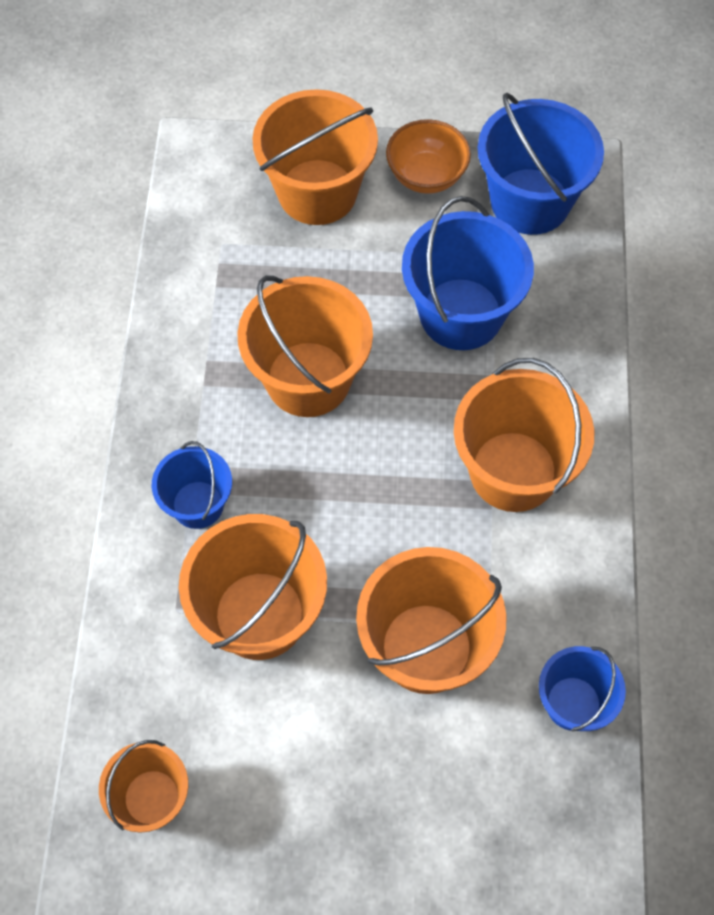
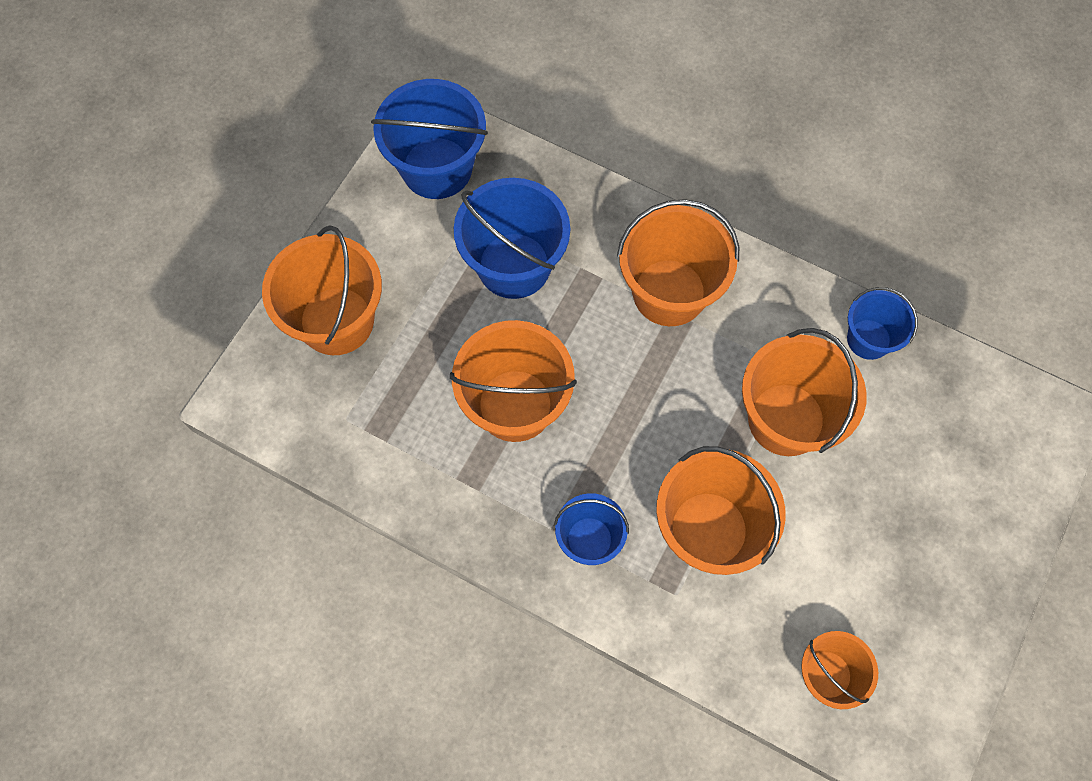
camera: 65 degrees left, 5 degrees up
(426, 175) = (368, 231): orange bowl -> none

